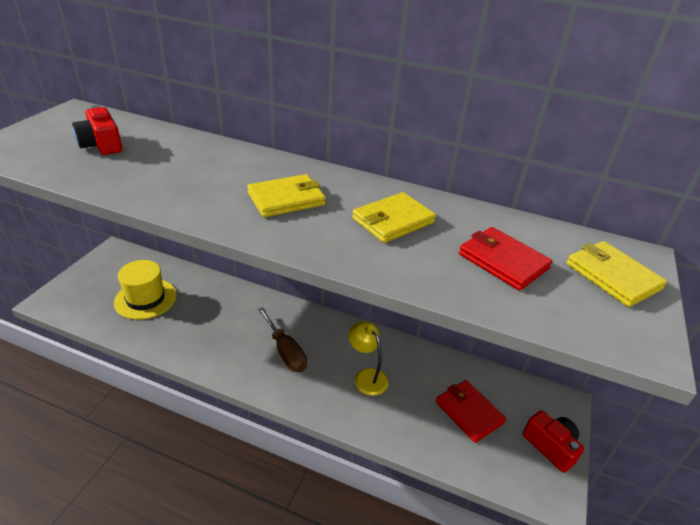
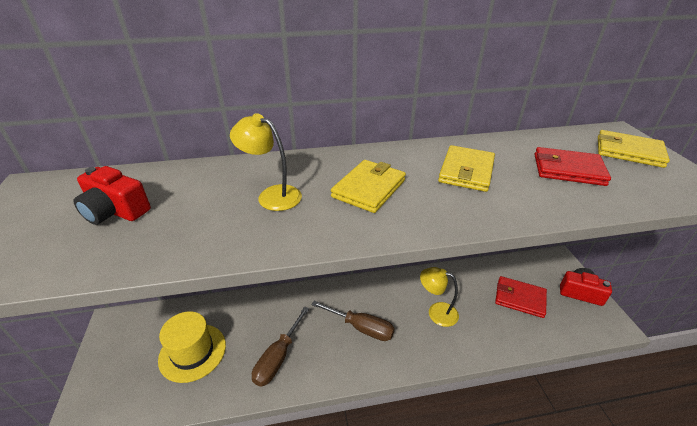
camera: 30 degrees left, 0 degrees up
(199, 336) = (278, 357): none -> brown screwdriver
(208, 174) = (272, 195): none -> yellow lamp

